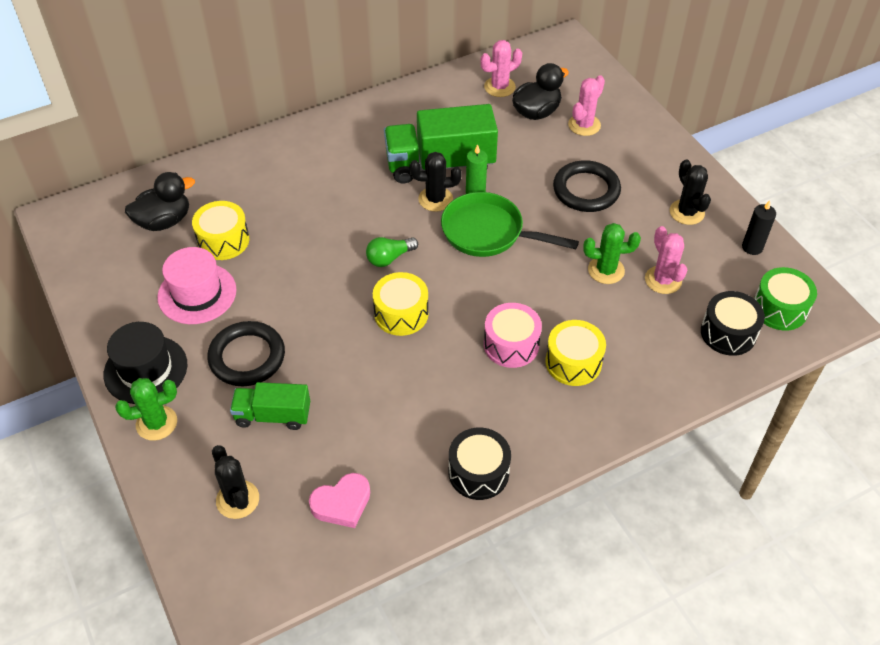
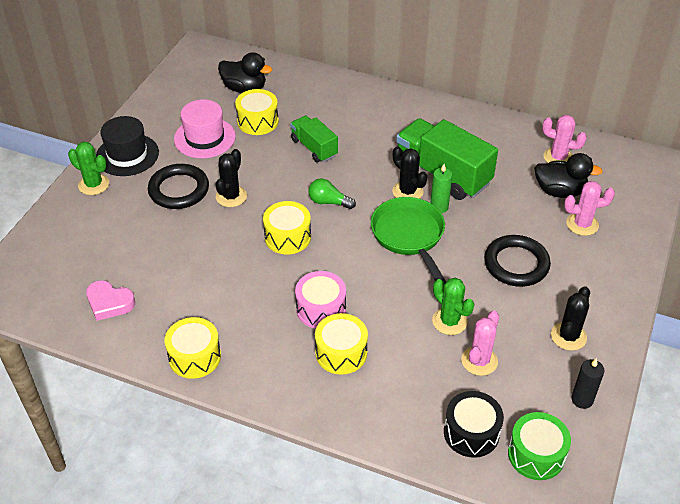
camera: 50 degrees right, 5 degrees down
(237, 499) = (71, 254): black cactus -> black cactus (231, 196)
(273, 415) = (146, 229): green truck -> green truck (314, 148)
(478, 472) = (194, 357): black drum -> yellow drum

